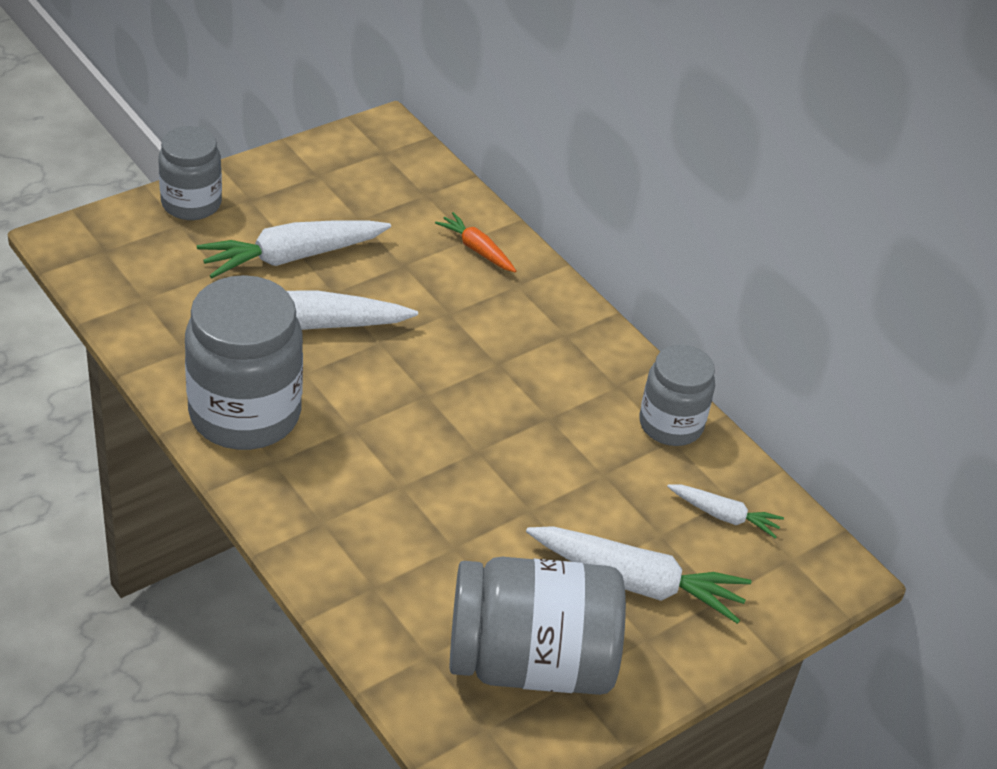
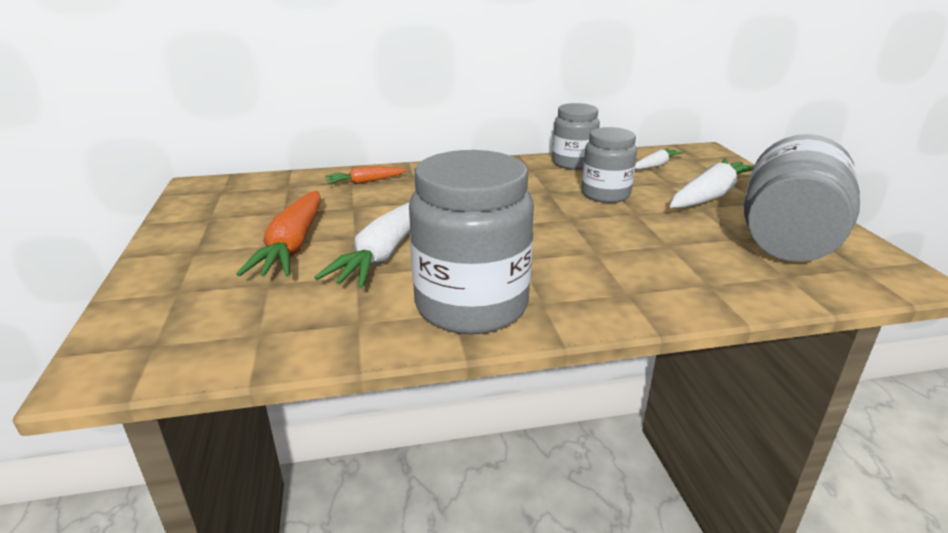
camera: 60 degrees left, 15 degrees down
(191, 203) = (158, 280): grey jar -> grey jar (605, 194)
(292, 257) = (293, 246): white carrot -> orange carrot

